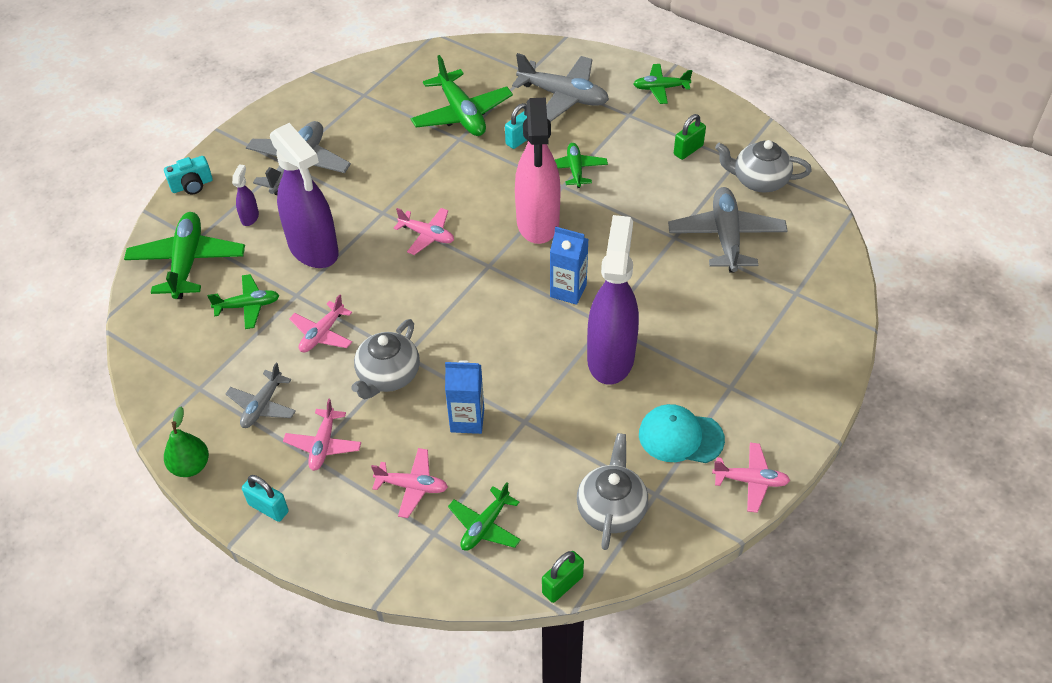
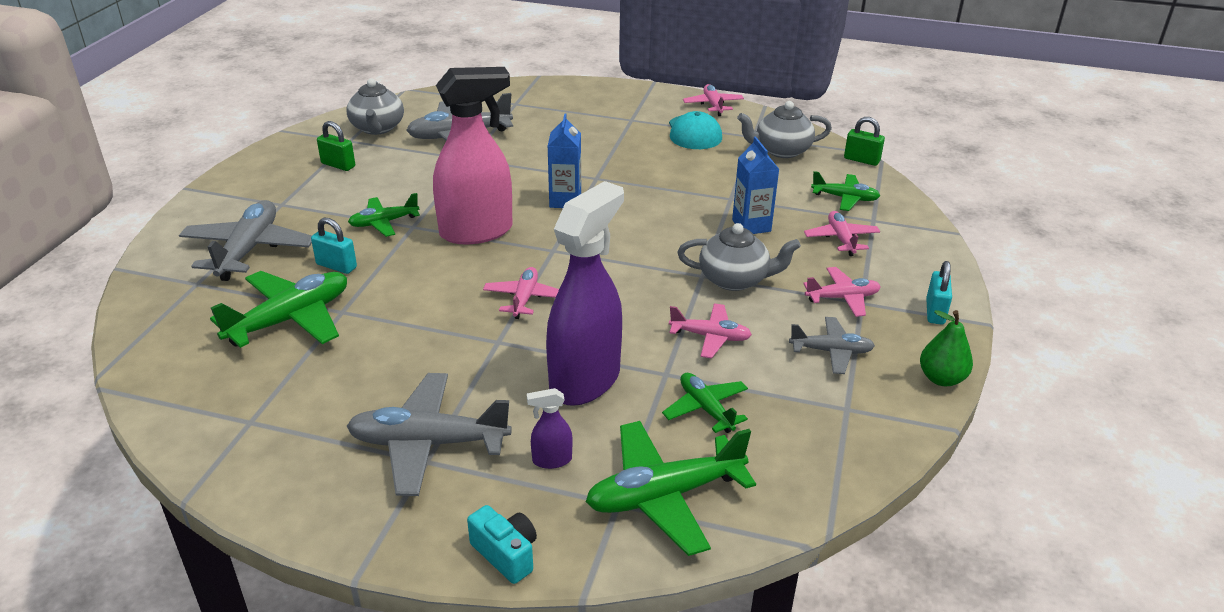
camera: 110 degrees left, 15 degrees down
(610, 357) = (633, 170): purple spray bottle -> none
(660, 88) = (231, 191): green plane -> none

